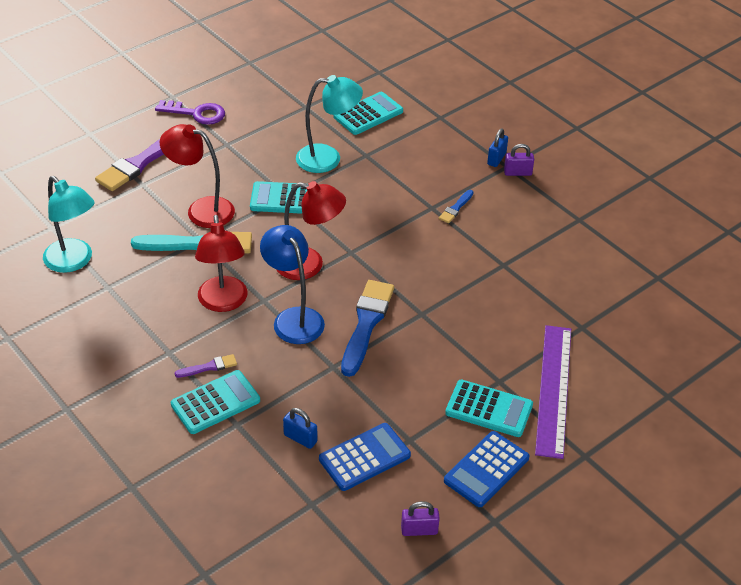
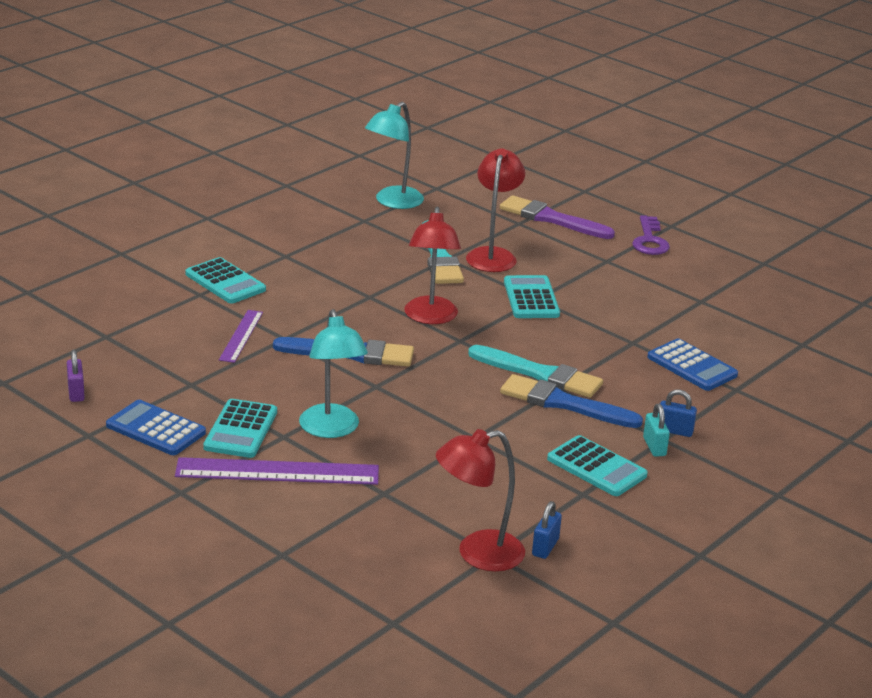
camera: 80 degrees right, 15 degrees down
(209, 367) = (270, 275): purple brush -> none
(223, 302) = (359, 276): red lamp -> red lamp (477, 554)
(293, 318) = (348, 313): blue lamp -> none
(300, 438) = (186, 326): blue padlock -> blue padlock (545, 547)
(325, 397) = (241, 336): none -> purple ruler
(328, 158) = (613, 319): turquoise lamp -> turquoise lamp (331, 429)
(364, 457) = (165, 360): blue calculator -> blue calculator (692, 366)
(368, 114) = (711, 340): turquoise calculator -> turquoise calculator (596, 467)
(411, 214) = (540, 374): none -> turquoise brush
(456, 208) = (563, 403): blue brush -> blue brush, size x2.11
(517, 172) = (654, 447): purple padlock -> turquoise padlock

